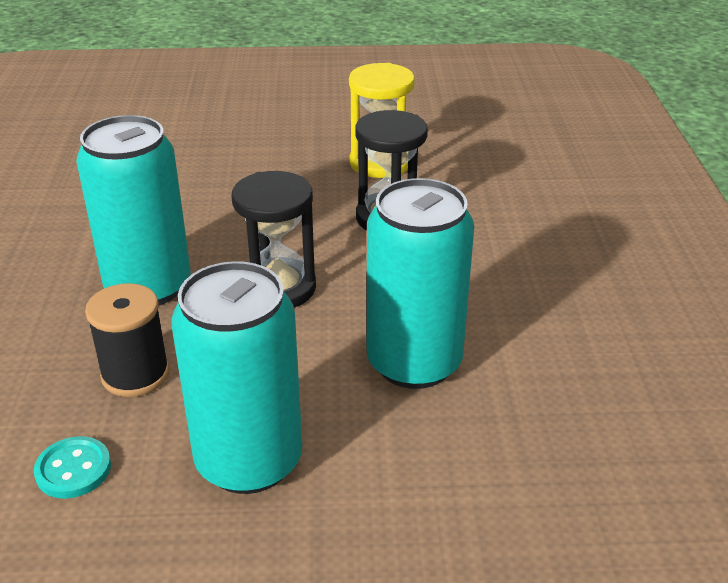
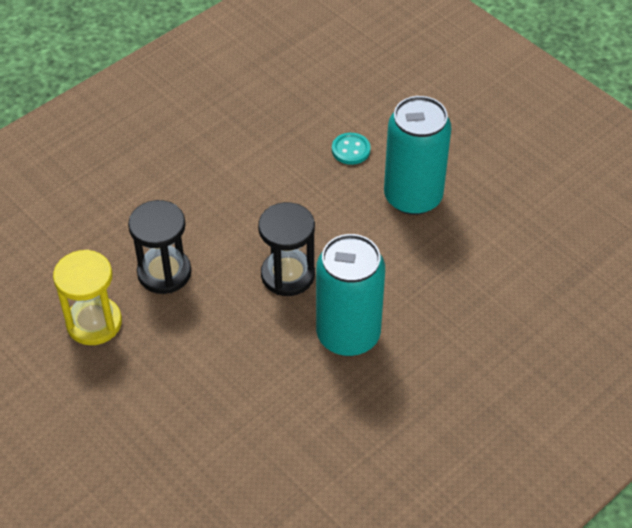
camera: 130 degrees left, 15 degrees up
(73, 469) = (484, 251): turquoise button -> turquoise button (351, 150)
(135, 374) = (413, 279): black spool -> none
(414, 363) = (290, 182): turquoise can -> none

